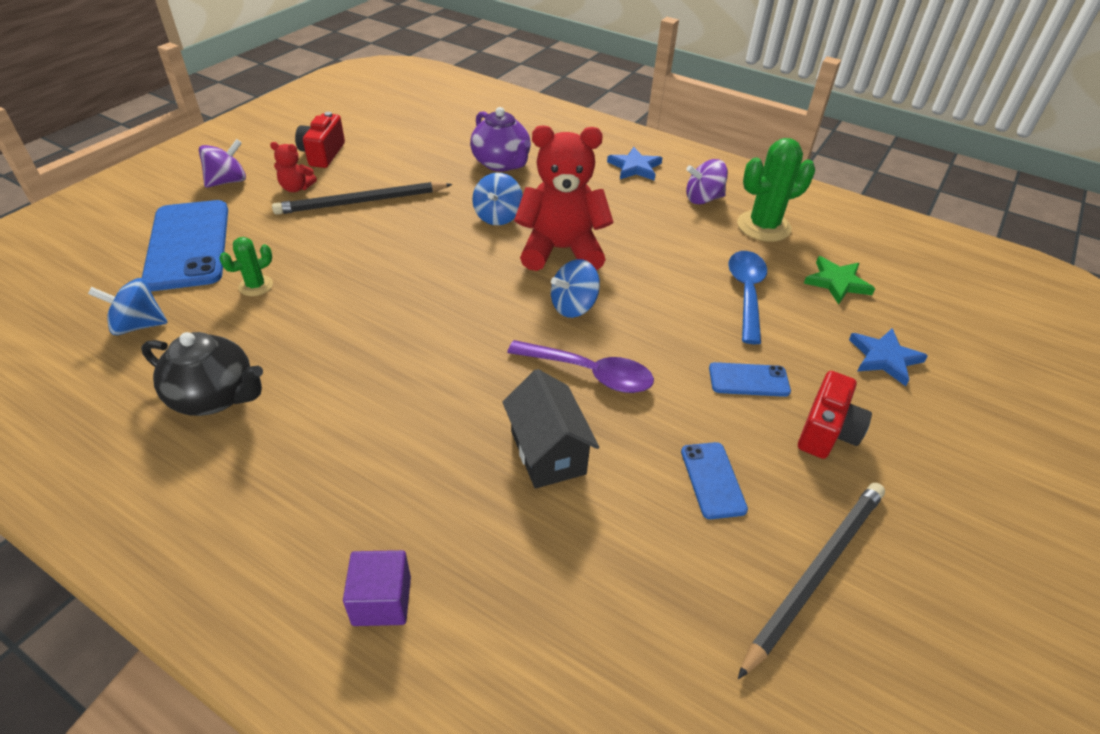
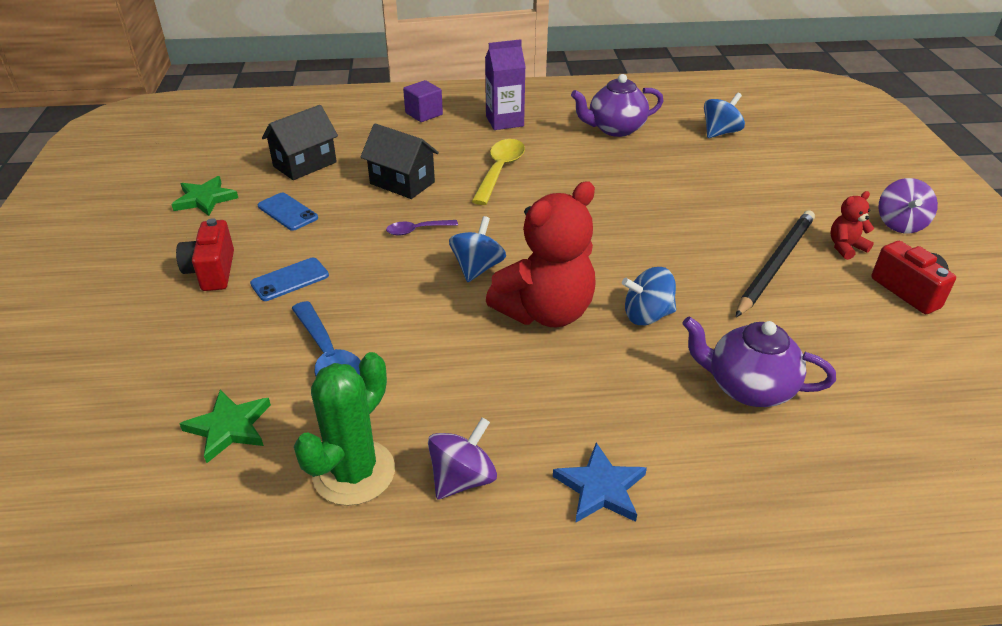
camera: 145 degrees right, 5 degrees down
(188, 245) = (802, 174): blue phone -> none
(215, 397) = (615, 129): black teapot -> purple teapot
(256, 286) = (708, 175): green cactus -> none
(303, 499) = (504, 121): none -> purple carton
(424, 407) = (500, 171): none -> yellow spoon
(498, 216) = (647, 315): blue spinning top -> blue spinning top turned 75 degrees counterclockwise
(590, 373) = (417, 230): purple spoon -> purple spoon, size x0.56
(645, 572) = (305, 164): none -> black house
(816, 572) = (205, 199): black pencil -> green star
(884, 358) = (163, 356): blue star -> none

